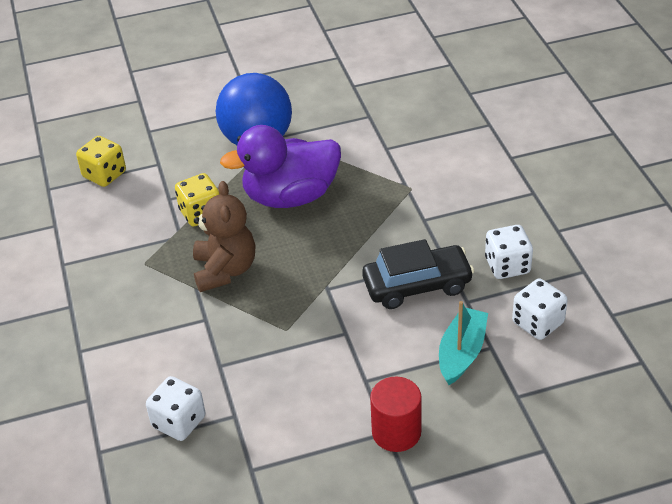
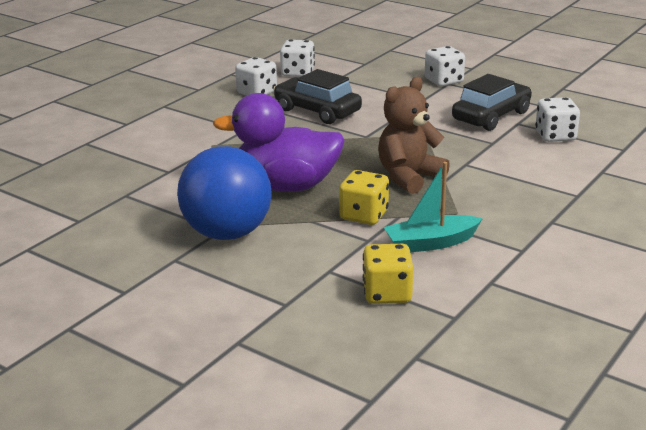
camera: 130 degrees left, 15 degrees down
(270, 406) = (491, 116): none -> black car
(290, 196) = (286, 186): purple duck -> purple duck turned 150 degrees clockwise
(396, 432) = (444, 81): red cylinder -> white dice
(461, 353) = (356, 83): turquoise boat -> turquoise boat (431, 243)

